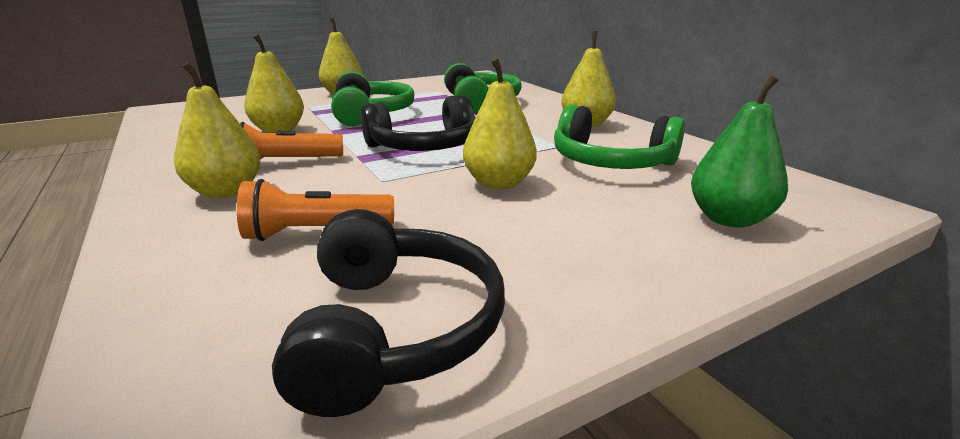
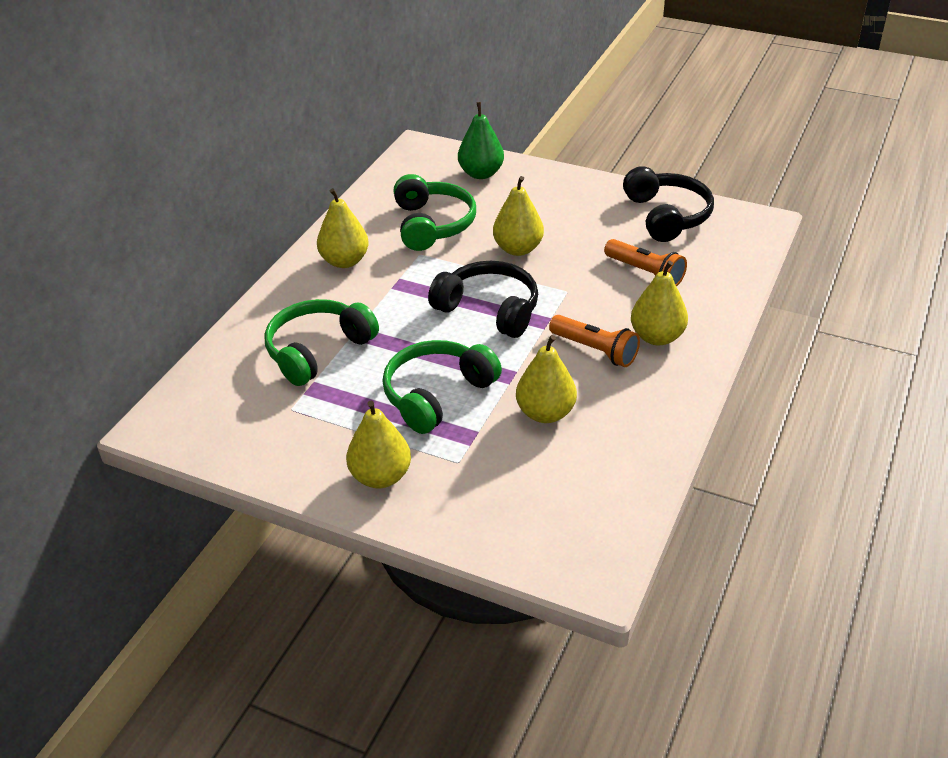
camera: 125 degrees left, 15 degrees up
(395, 329) = (667, 216): black headphones -> black headphones turned 120 degrees clockwise

